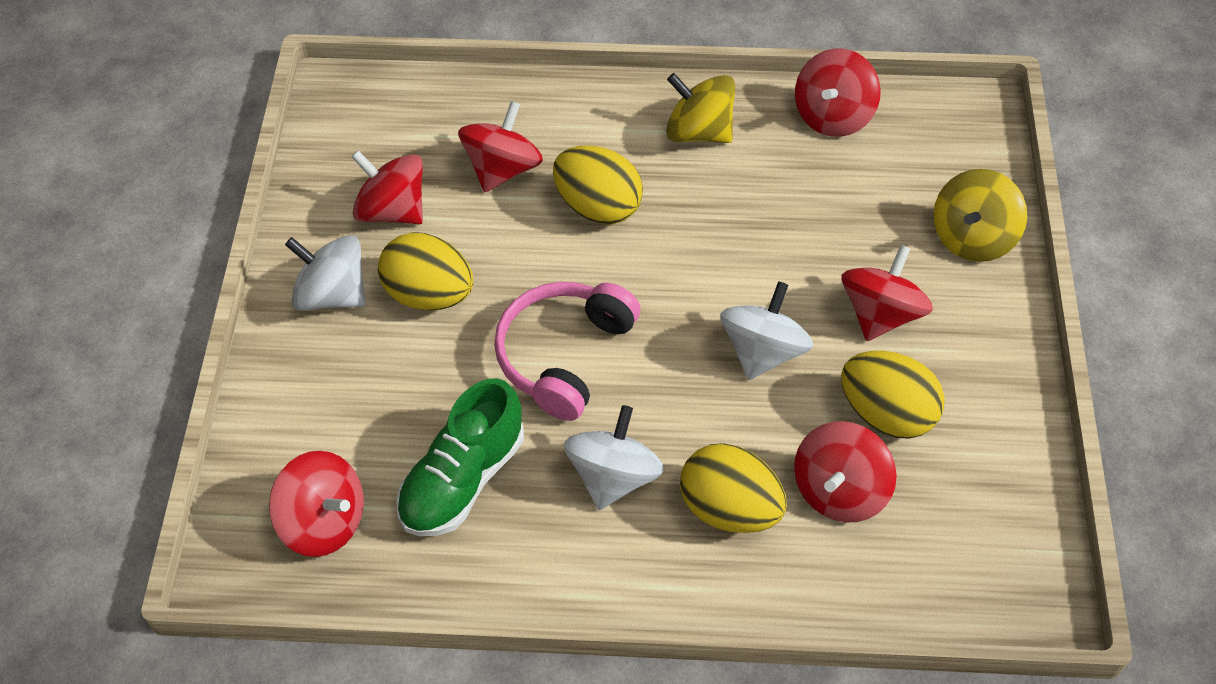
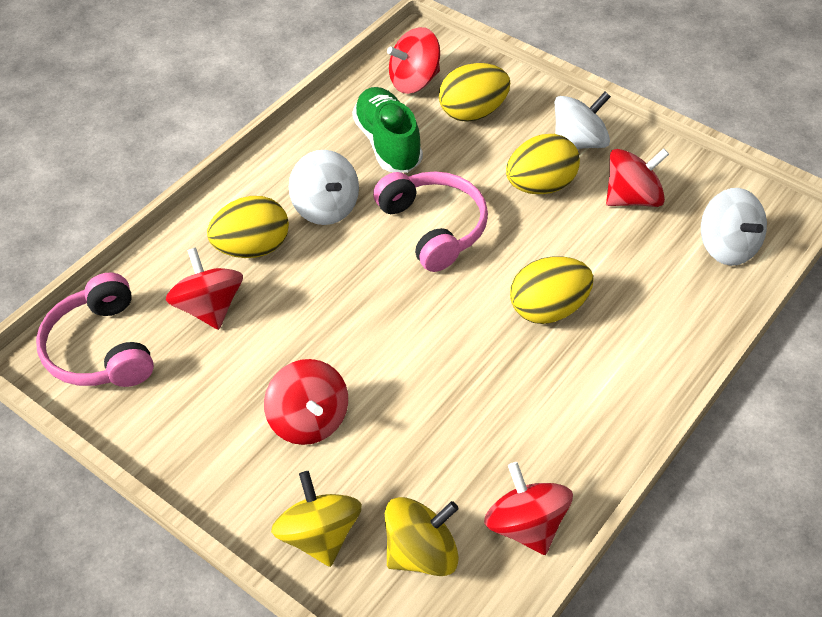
camera: 125 degrees right, 5 degrees down
(503, 169) = (629, 273): red spinning top -> none
(699, 132) = (579, 415): yellow spinning top -> yellow spinning top (422, 553)
(763, 351) = (343, 331): white spinning top -> white spinning top (727, 247)
(886, 413) = (233, 368): yellow egg -> yellow egg (473, 112)
(977, 554) = (101, 348): none -> pink headphones

